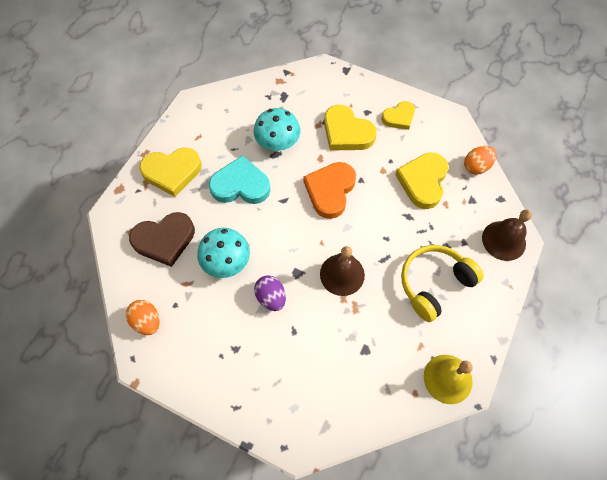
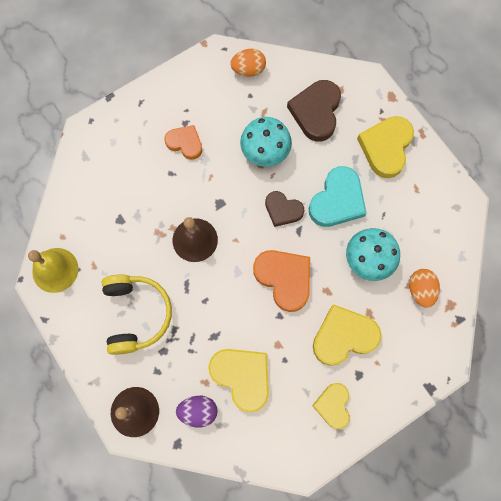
camera: 120 degrees right, 10 degrees up
(256, 336) = (185, 143): none -> orange heart
(271, 297) = (210, 170): purple egg -> purple egg (198, 411)
(273, 220) = (283, 210): none -> brown heart
(476, 166) = (227, 446): orange egg -> orange egg (420, 290)

